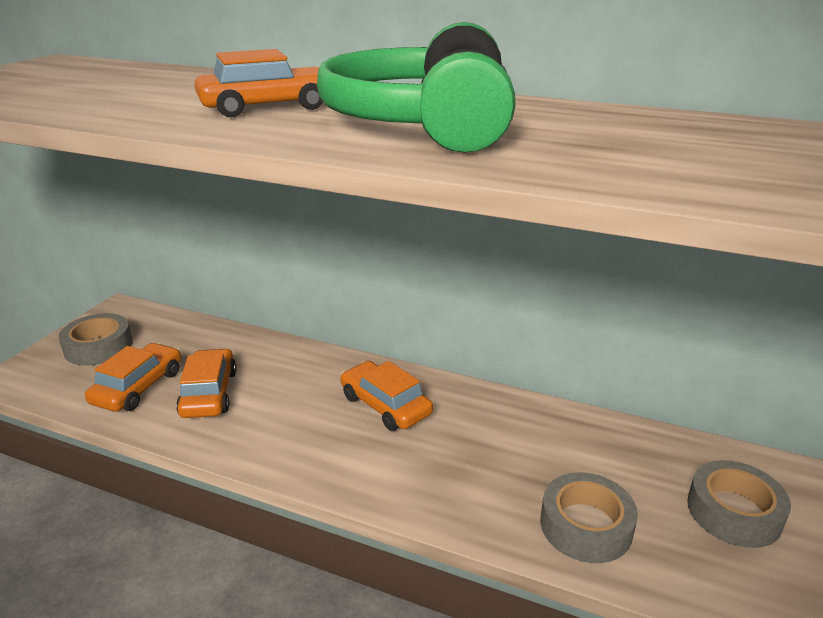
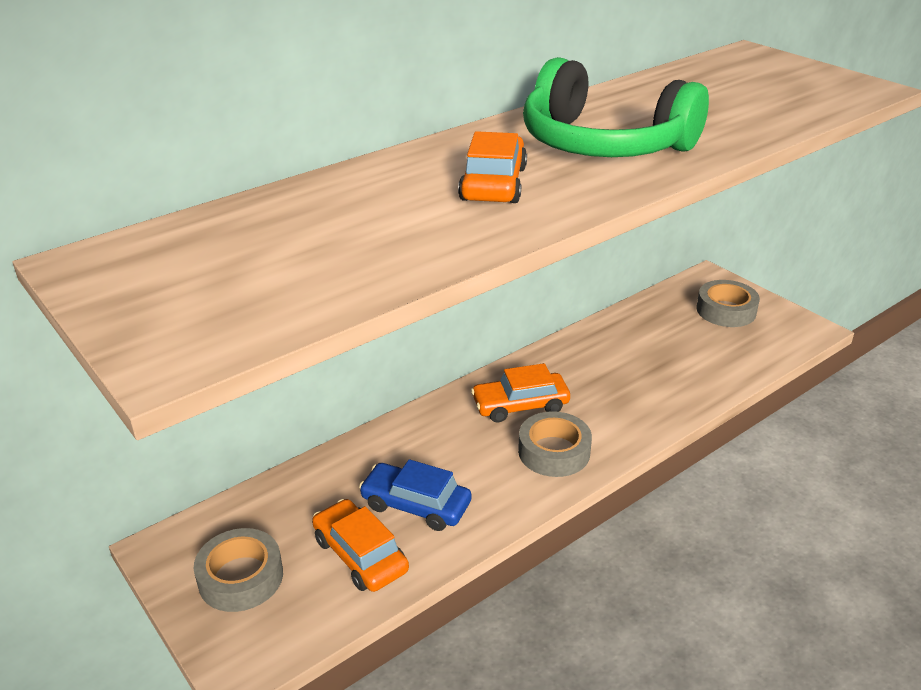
camera: 60 degrees left, 5 degrees up
(209, 393) = (416, 505): orange car -> blue car
(585, 525) = (707, 366): grey tape -> grey tape (554, 452)

